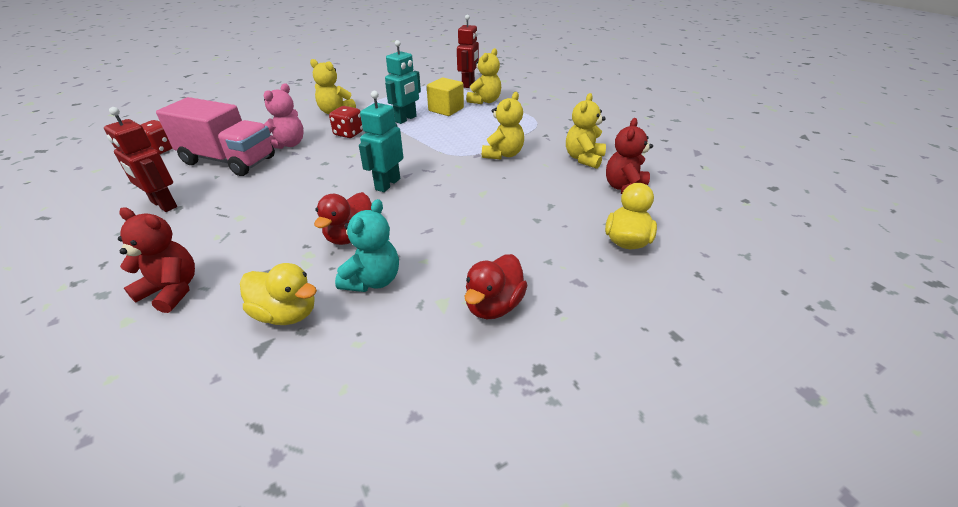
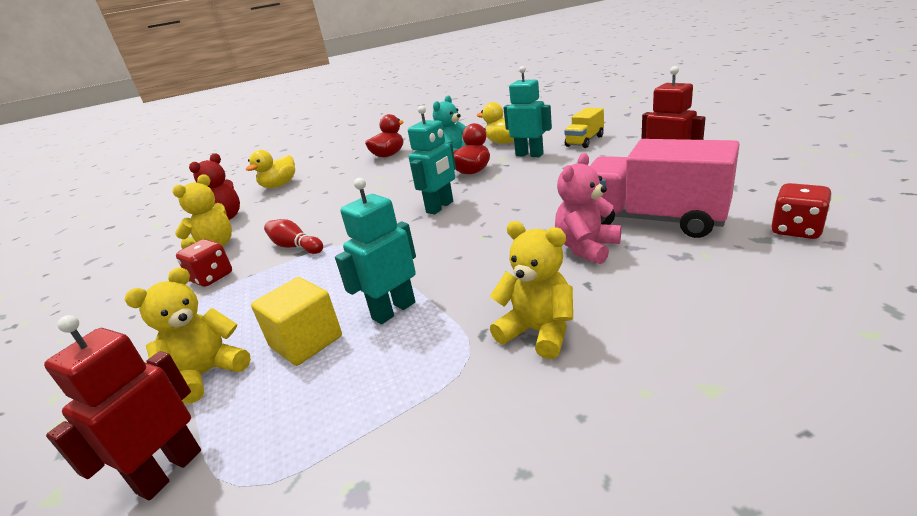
camera: 165 degrees left, 10 degrees down
(172, 290) = (584, 141): red teddy bear -> yellow truck
(267, 265) = (529, 155): none -> turquoise robot
(348, 133) = (495, 272): red dice -> red dice (212, 277)
(503, 154) = (295, 247): yellow teddy bear -> red bowling pin

